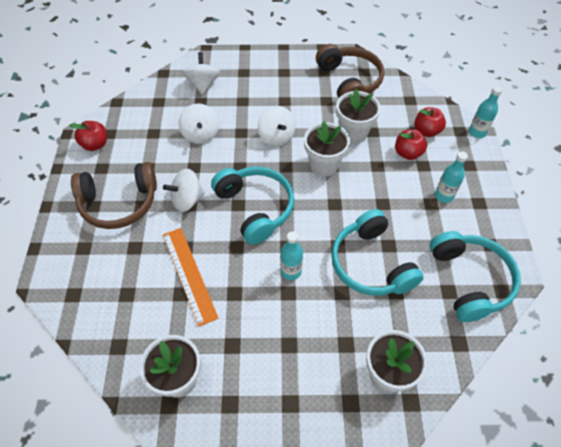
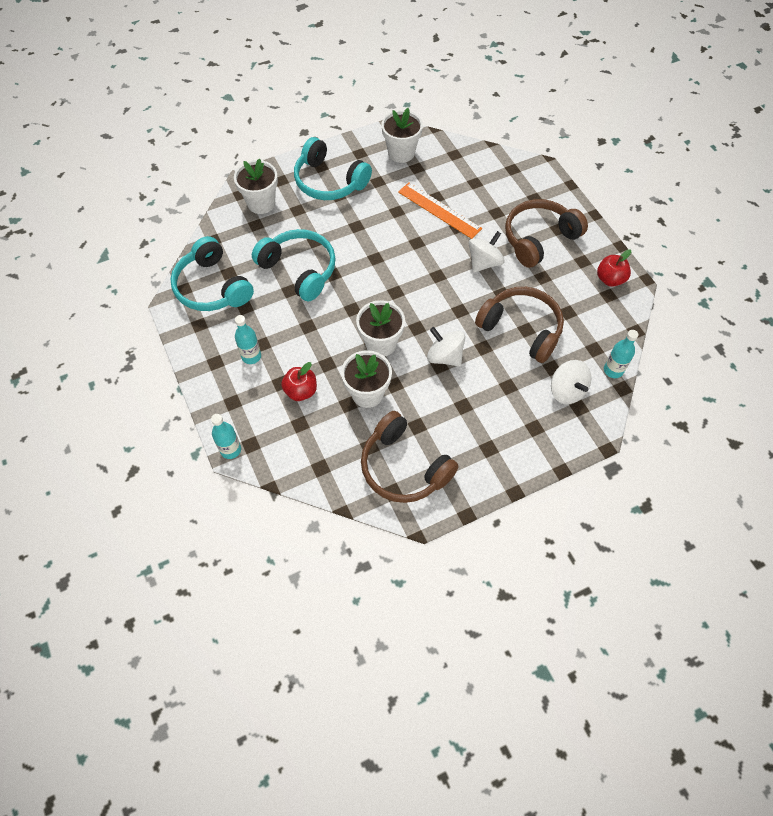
camera: 155 degrees right, 5 degrees up
(200, 134) = (521, 329): white spinning top -> brown headphones
(255, 208) = (421, 278): turquoise headphones -> turquoise headphones (329, 182)
(291, 271) = (362, 241): turquoise bottle -> turquoise bottle (613, 370)
(426, 131) = (288, 428): red apple -> none

